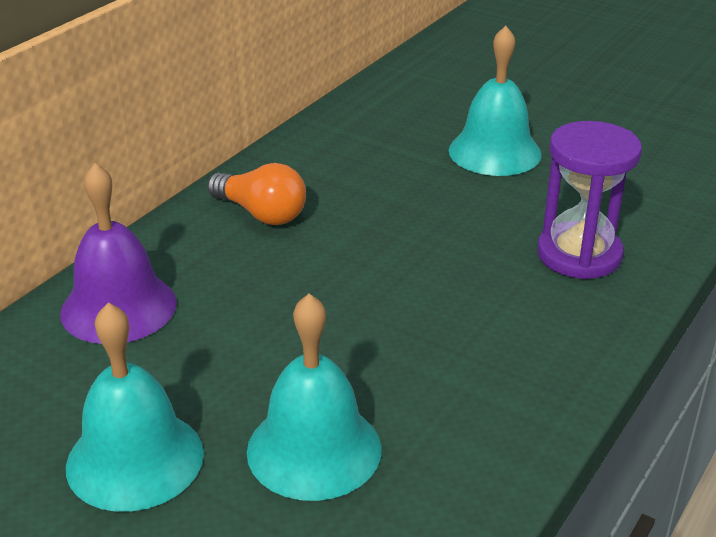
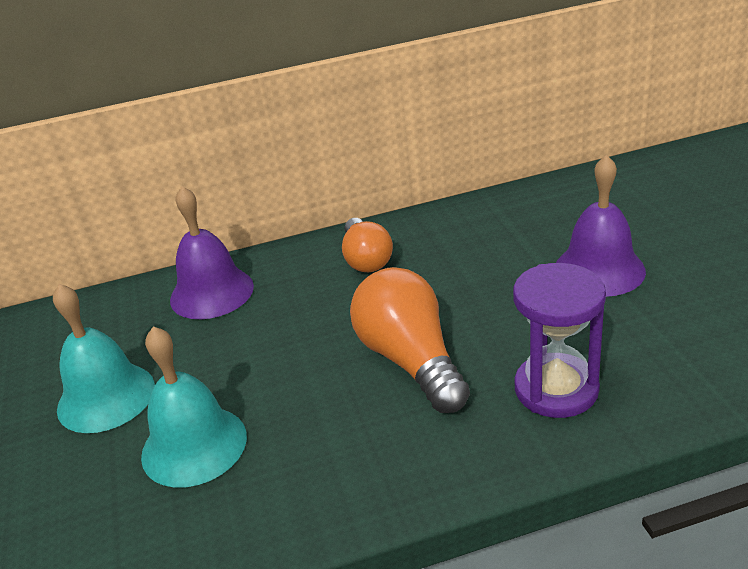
camera: 45 degrees right, 0 degrees up
(430, 283) = (411, 360): none -> orange light bulb
(494, 152) = (599, 269): turquoise bell -> purple bell

